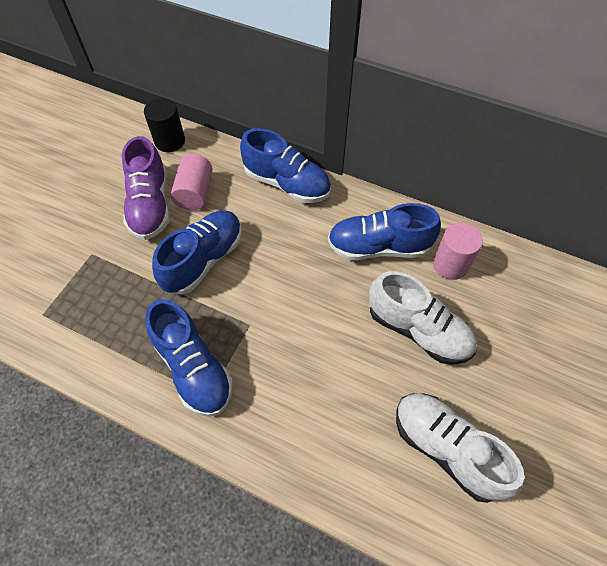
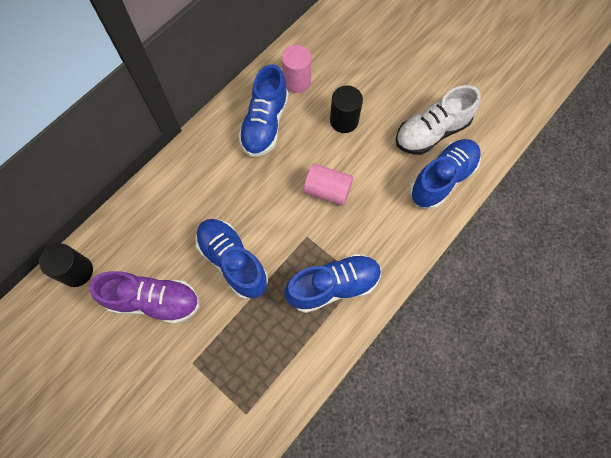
camera: 75 degrees left, 10 degrees up
(195, 193) = (154, 257): pink cylinder -> pink cylinder (327, 190)
(287, 184) = (174, 176): blue shoe -> blue shoe (442, 179)
(418, 330) = (344, 121): white shoe -> black cylinder

